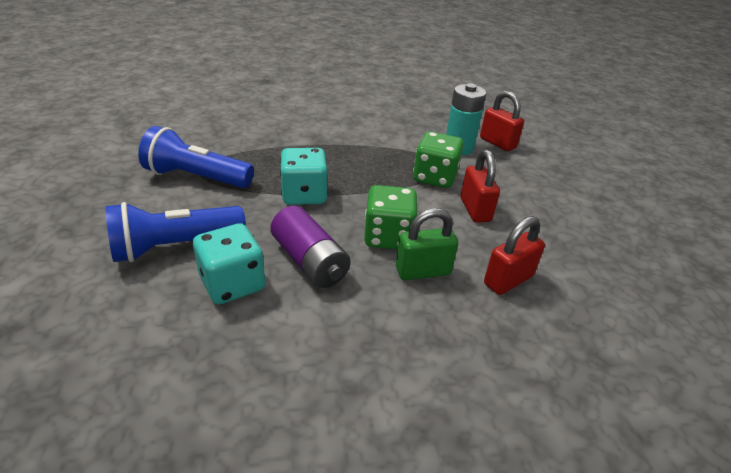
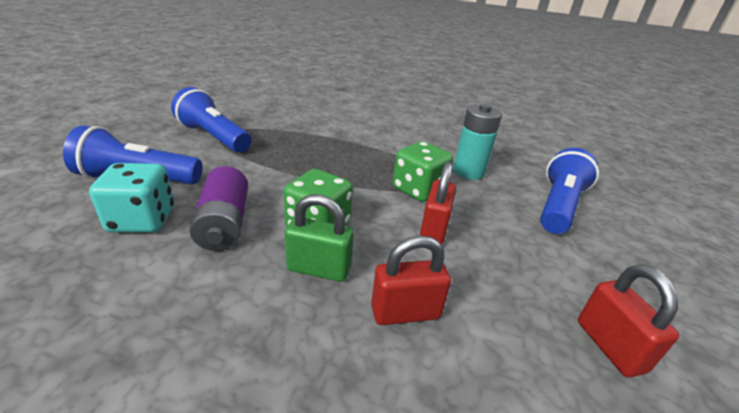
camera: 25 degrees right, 5 degrees down
(304, 195) = (281, 171): turquoise dice -> none
(497, 143) = (516, 178): red padlock -> red padlock (609, 346)
(543, 160) = (558, 206): none -> blue flashlight

